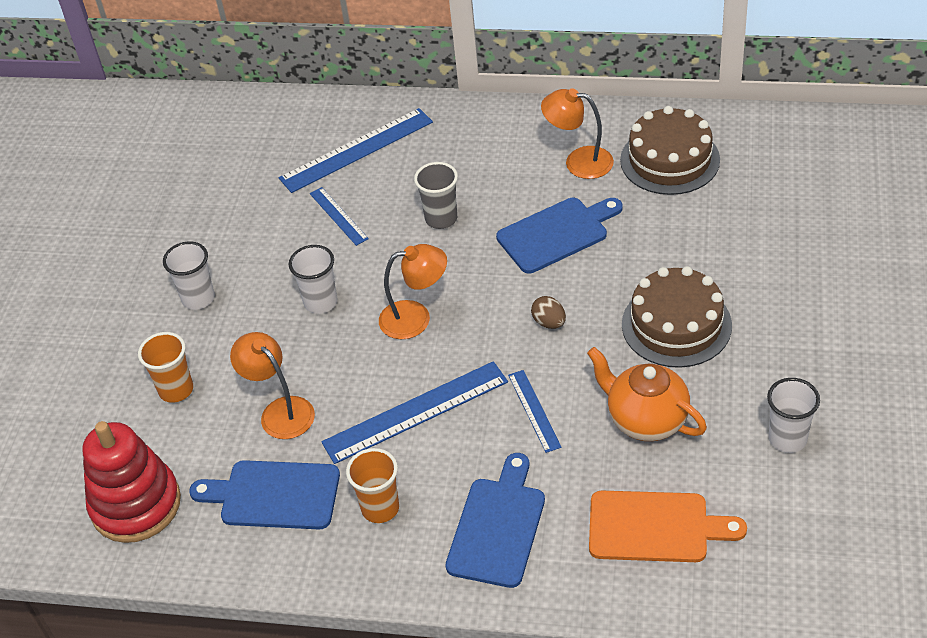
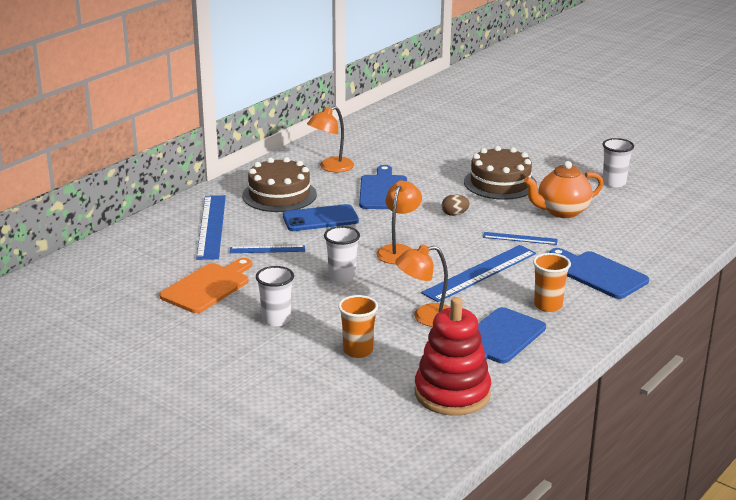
camera: 65 degrees left, 20 degrees down
(415, 412) = (480, 273): blue ruler -> blue ruler turned 45 degrees clockwise
(441, 219) = (320, 219): grey cup -> blue phone
(655, 527) = (642, 232): orange cutting board -> orange cutting board (208, 287)
(670, 160) = (367, 145): brown cake -> brown cake (279, 195)

